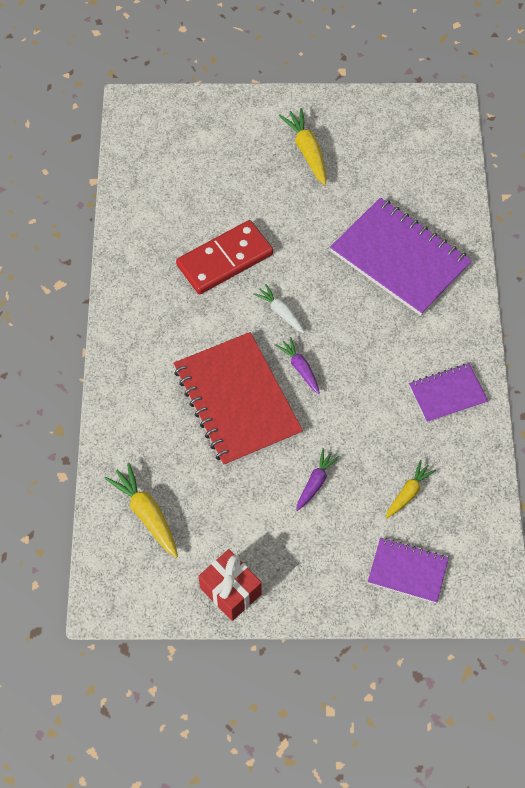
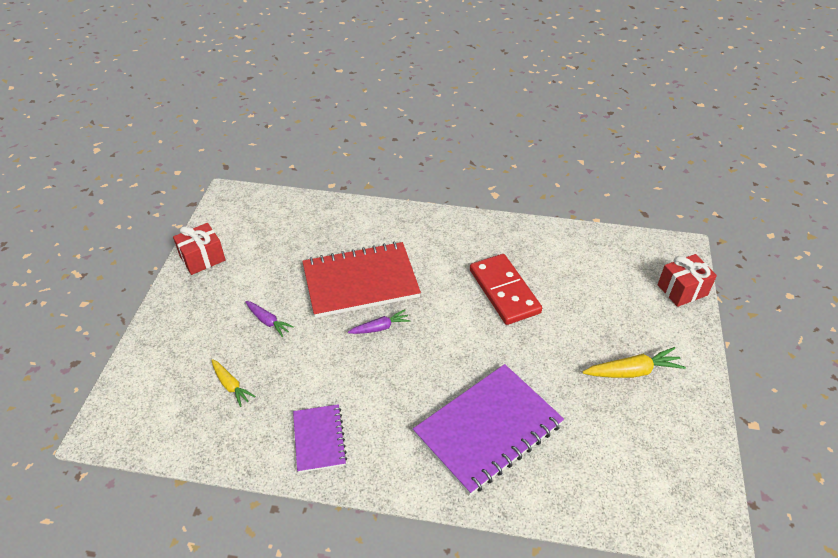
camera: 100 degrees right, 15 degrees down
(146, 514) = (283, 221): yellow carrot -> none
(193, 109) = (682, 290): none -> red gift
(280, 312) = (441, 322): white carrot -> none
(408, 571) = (161, 371): purple notebook -> none

